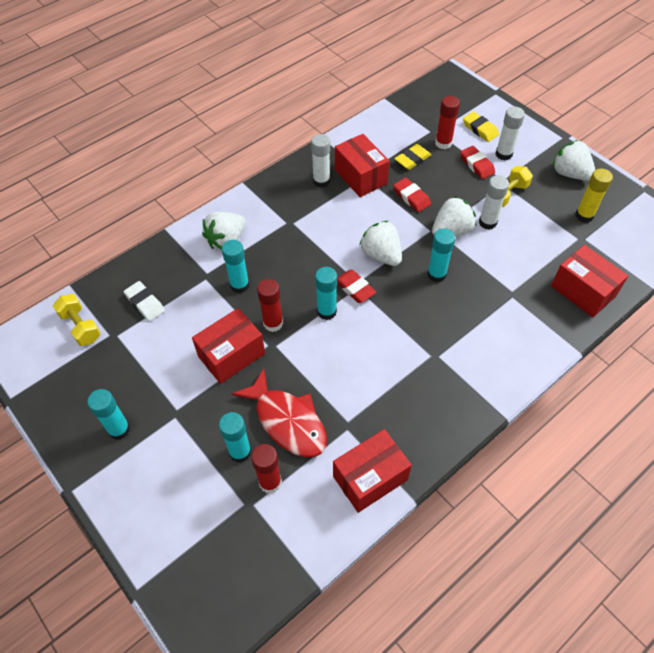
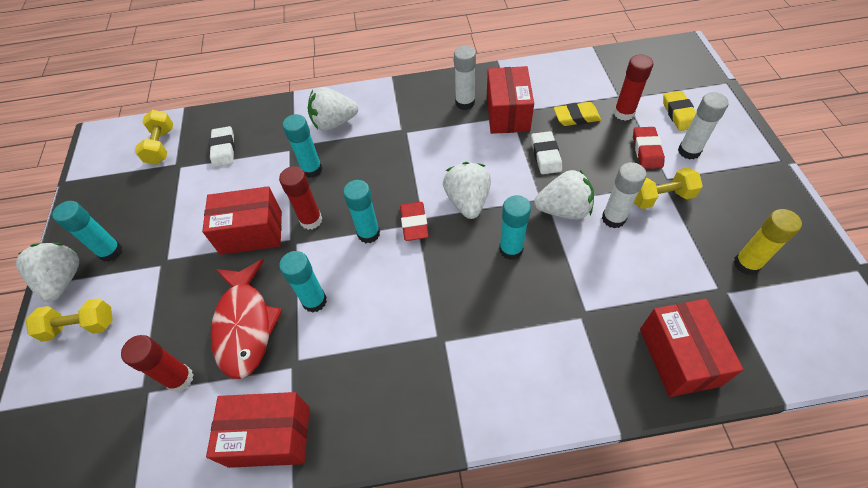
camera: 35 degrees right, 0 degrees up
(149, 494) = (81, 326): none -> yellow dumbbell
(240, 452) = (181, 331): turquoise glue stick -> turquoise glue stick (314, 301)
(411, 197) = (545, 155): red eraser -> white eraser
(570, 174) = (761, 206): white strawberry -> white strawberry (64, 280)

